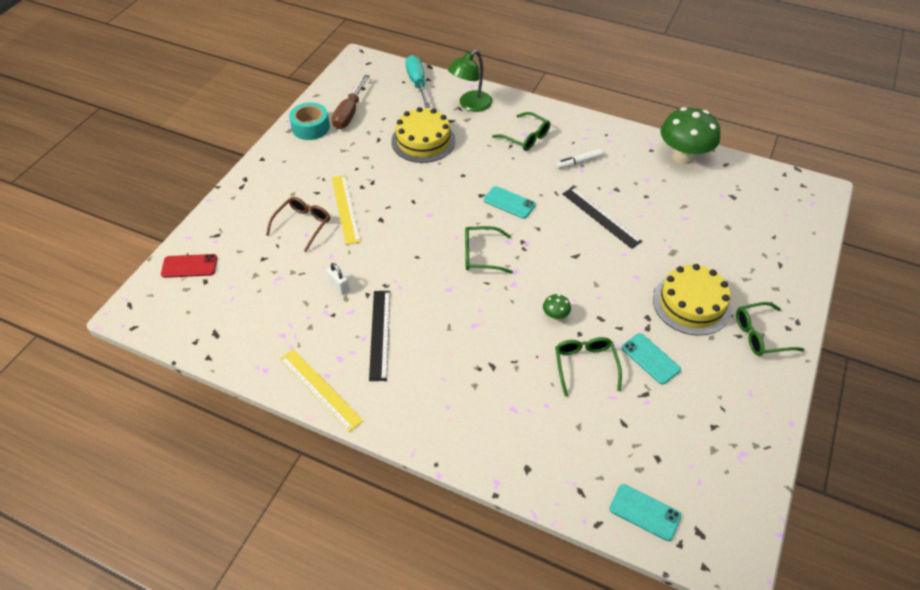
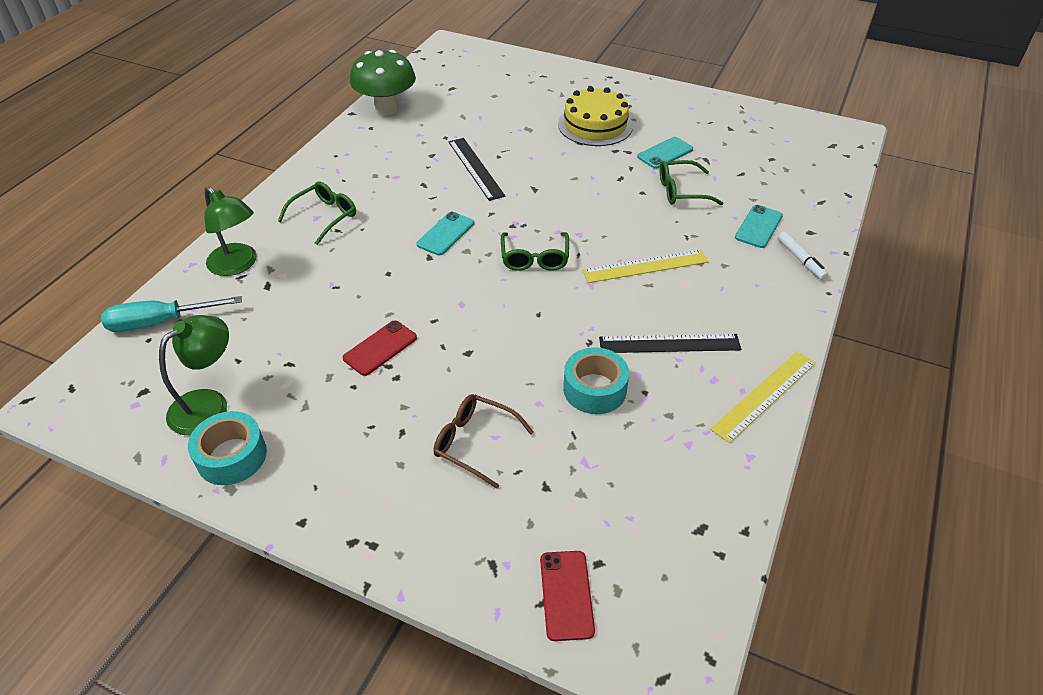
camera: 90 degrees left, 5 degrees down
(339, 286) = (594, 389): white padlock -> turquoise tape
(346, 209) = (443, 393): yellow ruler -> yellow ruler (645, 266)
(349, 113) = (209, 404): brown screwdriver -> green lamp
(388, 177) = (380, 348): none -> red phone
(423, 141) = (306, 313): yellow cake -> none
(555, 316) = (621, 206): green mushroom -> none
(579, 162) = (381, 178): white marker -> white marker (800, 260)
(601, 217) = (475, 168): black ruler -> black ruler turned 75 degrees counterclockwise
(644, 512) = (826, 169): turquoise phone -> turquoise phone (758, 226)
(760, 335) = (627, 95): green glasses -> none

